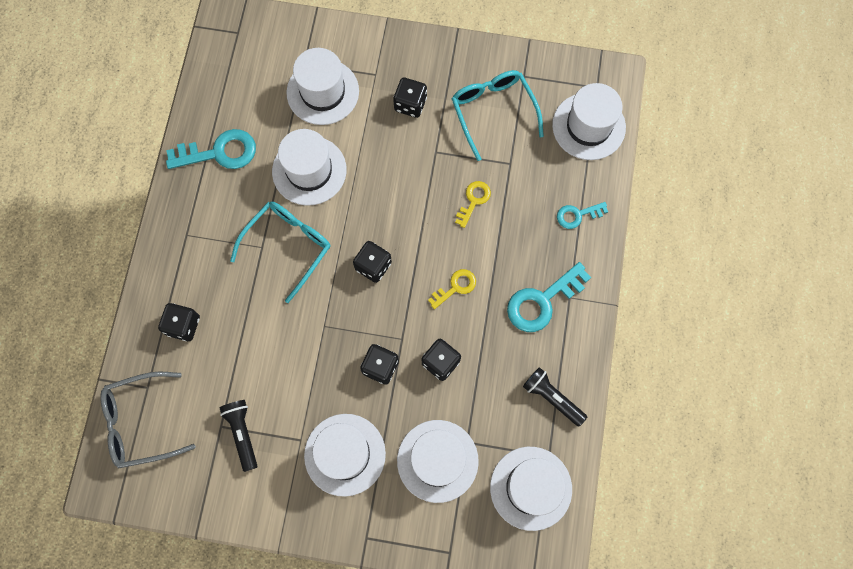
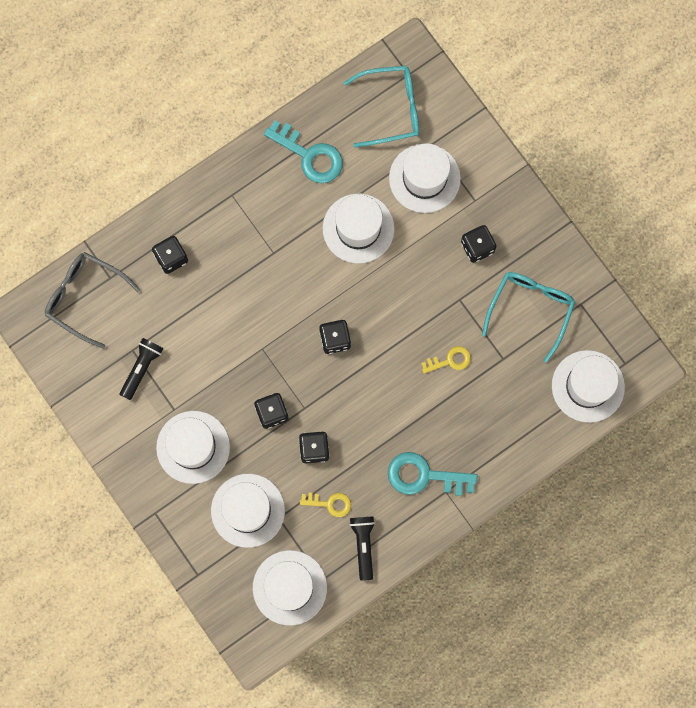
camera: 45 degrees right, 5 degrees up
(288, 246) = (291, 270): turquoise glasses -> turquoise glasses (391, 109)
(455, 287) = (376, 408): yellow key -> yellow key (330, 503)
(577, 215) = (511, 441): turquoise key -> none

